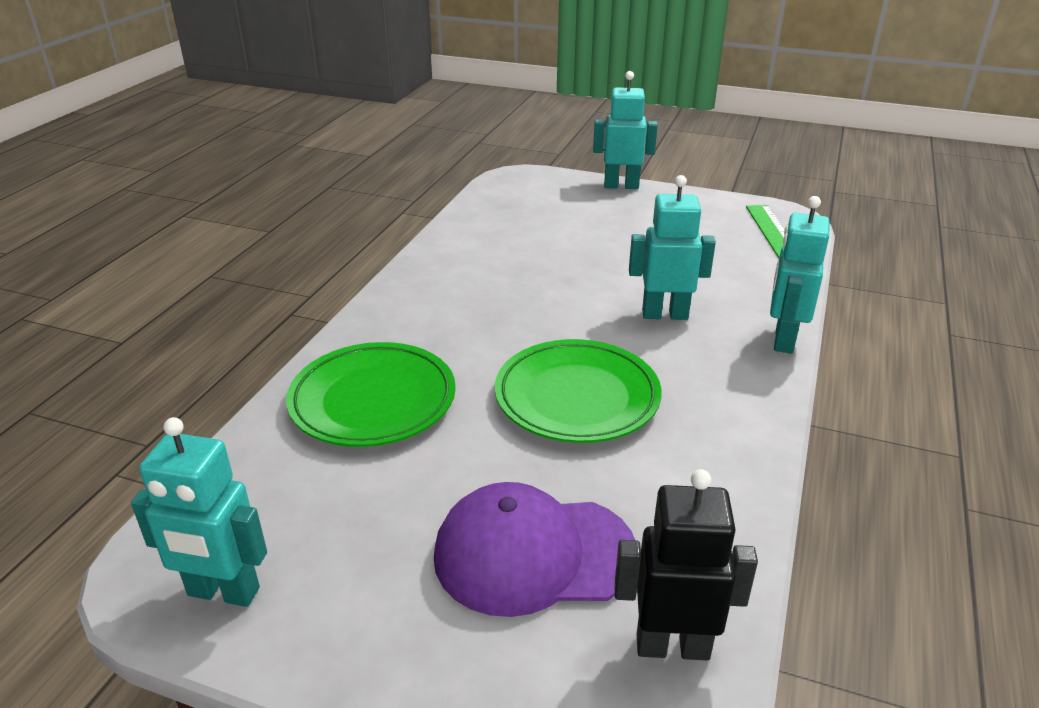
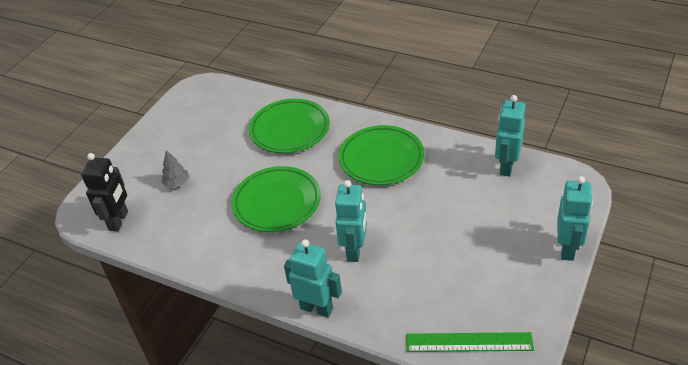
camera: 100 degrees right, 10 degrees up
(223, 592) = (187, 104): turquoise robot -> turquoise robot (506, 166)
(467, 300) = (381, 159): none -> green plate
(533, 554) = (177, 183): purple cap -> grey tree

